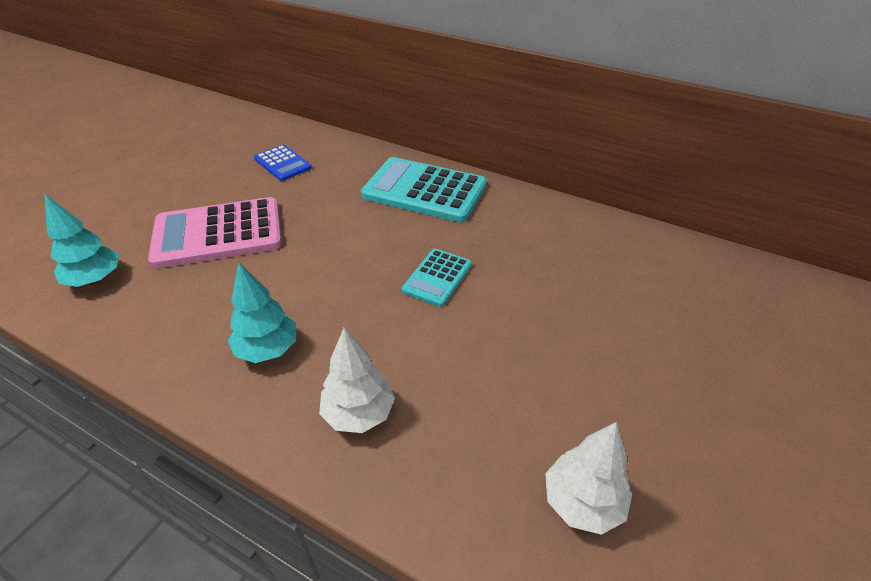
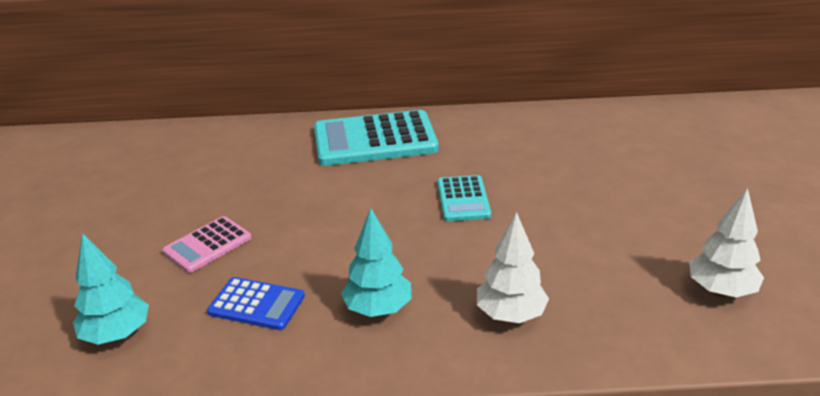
camera: 30 degrees left, 10 degrees down
(218, 233) = (207, 245): pink calculator -> pink calculator, size x0.53
(282, 163) = (201, 164): blue calculator -> blue calculator (256, 304)

